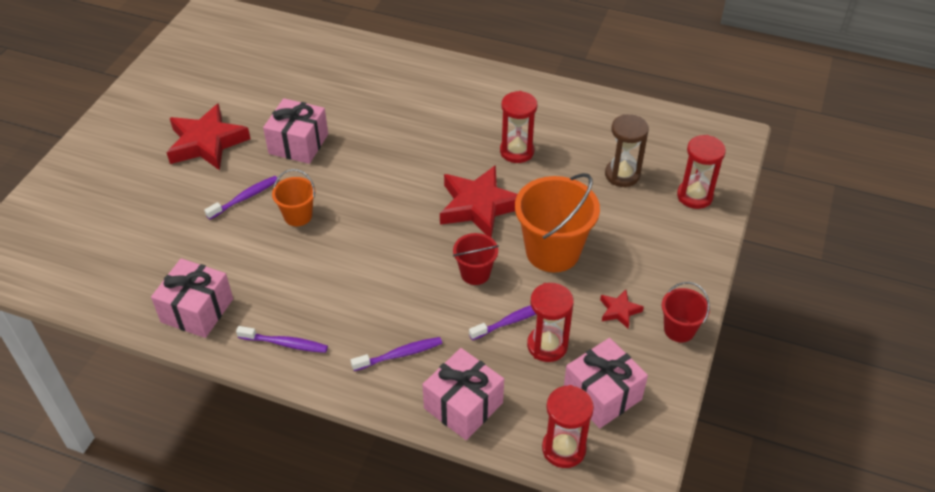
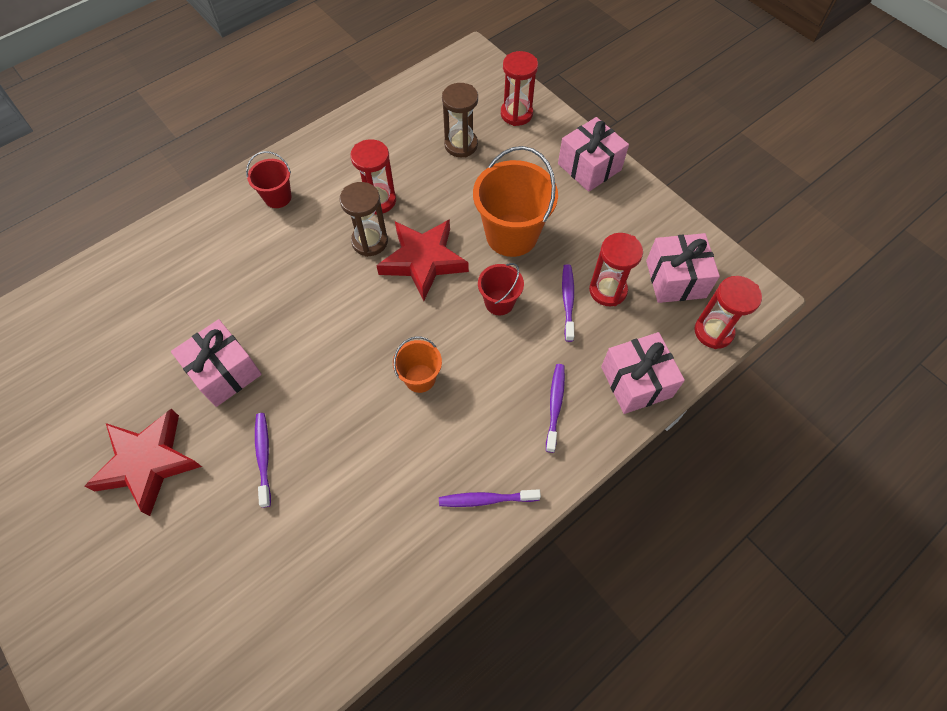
camera: 60 degrees left, 15 degrees up
(197, 310) = (391, 569): pink gift -> pink gift (589, 167)
(285, 344) = (486, 499): purple toothbrush -> purple toothbrush turned 135 degrees counterclockwise
(298, 216) = (326, 416): orange bucket -> orange bucket (420, 378)
(472, 165) = (370, 241): none -> brown hourglass
(619, 311) = (601, 224): red star -> none
(679, 329) = (641, 197): red bucket -> red bucket (278, 197)

